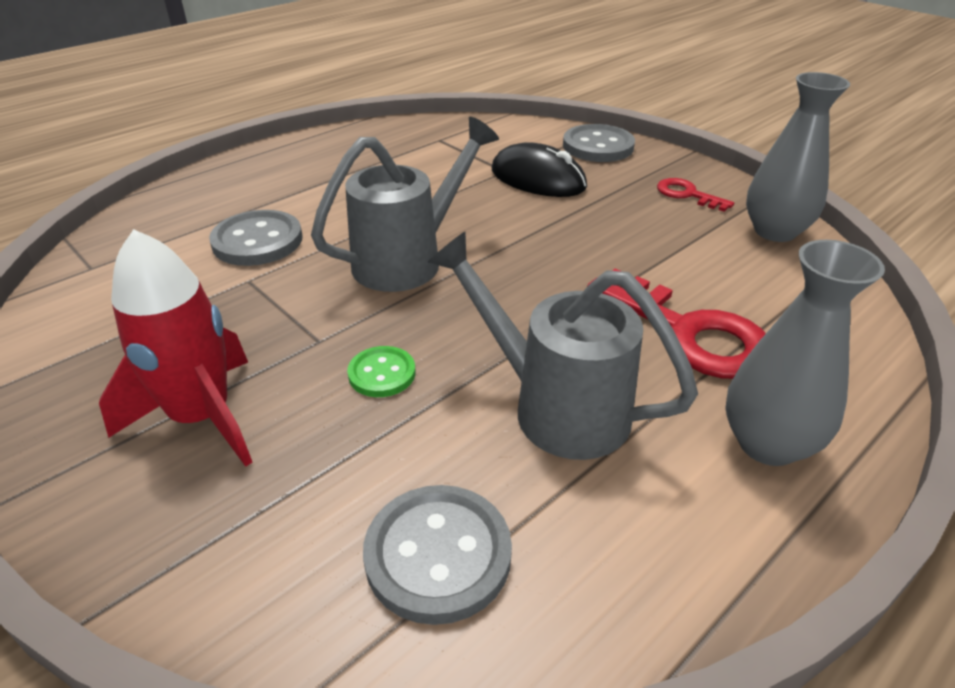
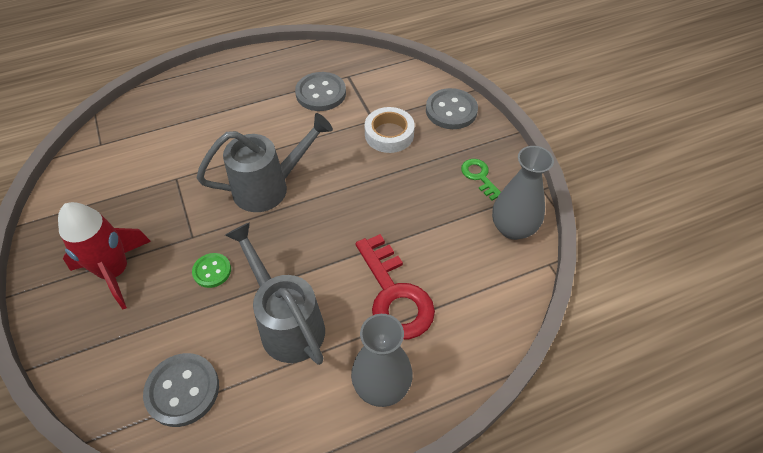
camera: 20 degrees right, 15 degrees up
(257, 241) = (194, 147): grey button -> grey button (321, 93)
(538, 179) = (389, 134): black mouse -> white tape
(687, 194) = (479, 176): red key -> green key

